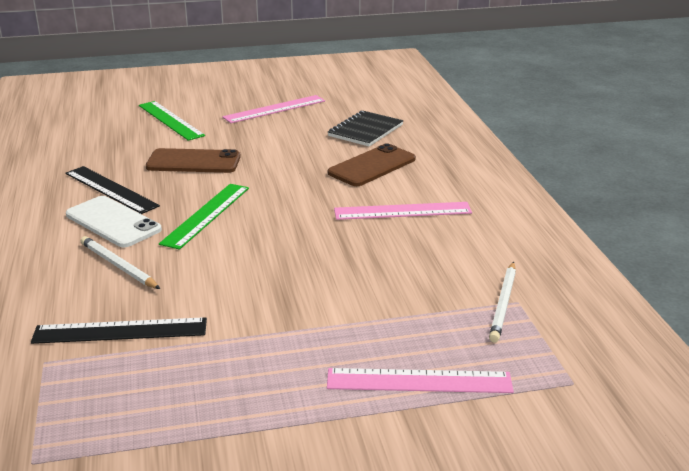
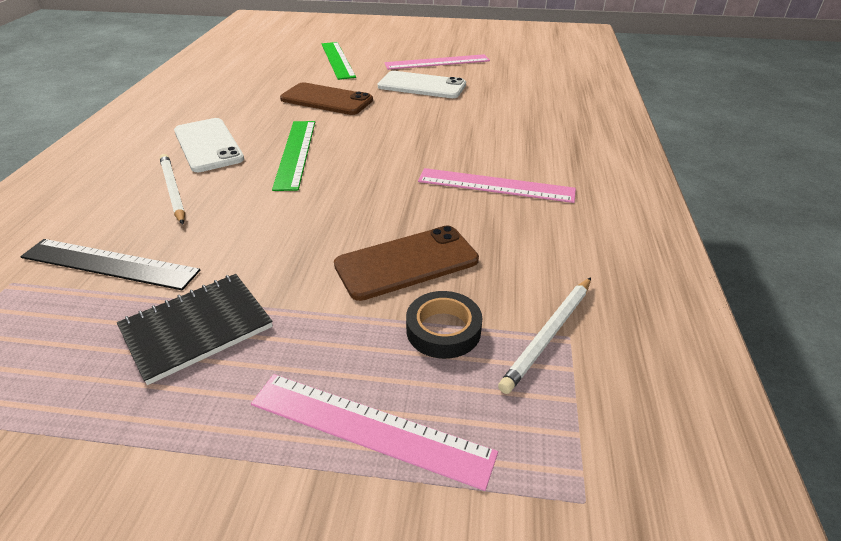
camera: 20 degrees right, 10 degrees up
(111, 189) = (234, 114): black ruler -> none
(206, 215) = (295, 153): green ruler -> green ruler turned 45 degrees counterclockwise
(277, 135) = (422, 86): none -> white phone
(365, 130) = (511, 94): black notebook -> black notebook (197, 328)
(372, 166) = (494, 130): brown phone -> brown phone (406, 262)
(429, 316) = (443, 330): none -> black tape

